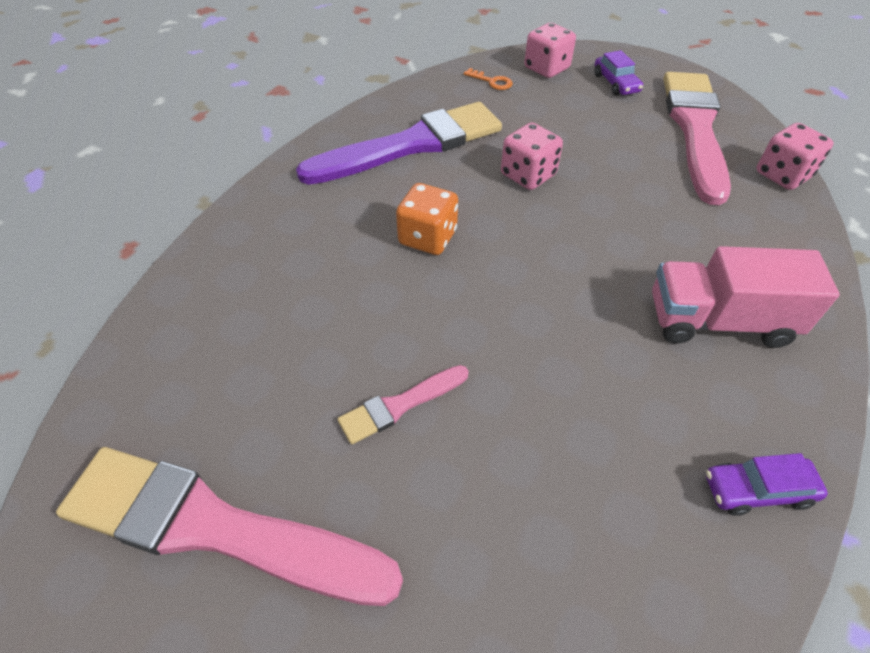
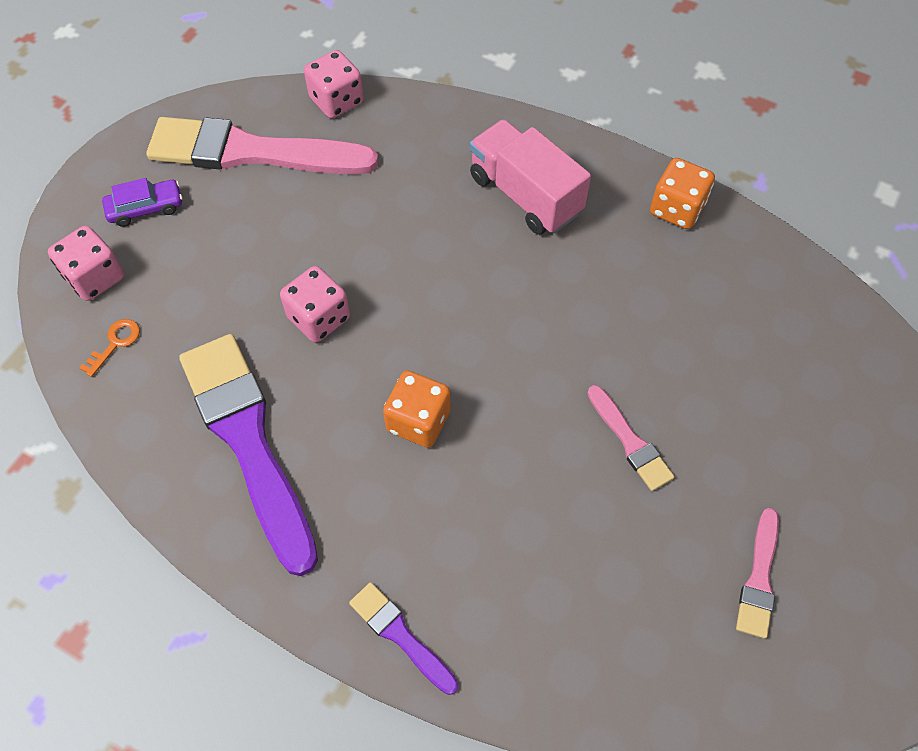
camera: 90 degrees left, 10 degrees up
(215, 527) = (759, 578): pink brush -> pink brush, size x0.46
(236, 230) = (400, 635): none -> purple brush
(718, 321) = (525, 195): pink truck -> pink truck turned 135 degrees clockwise
(757, 490) = (676, 209): purple car -> orange dice

